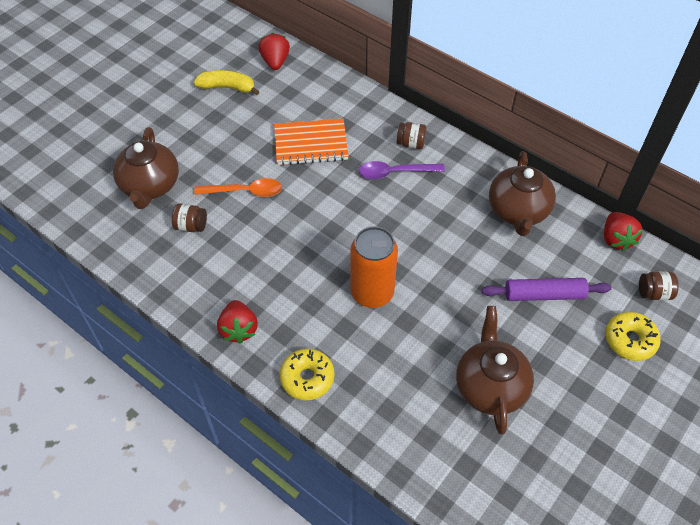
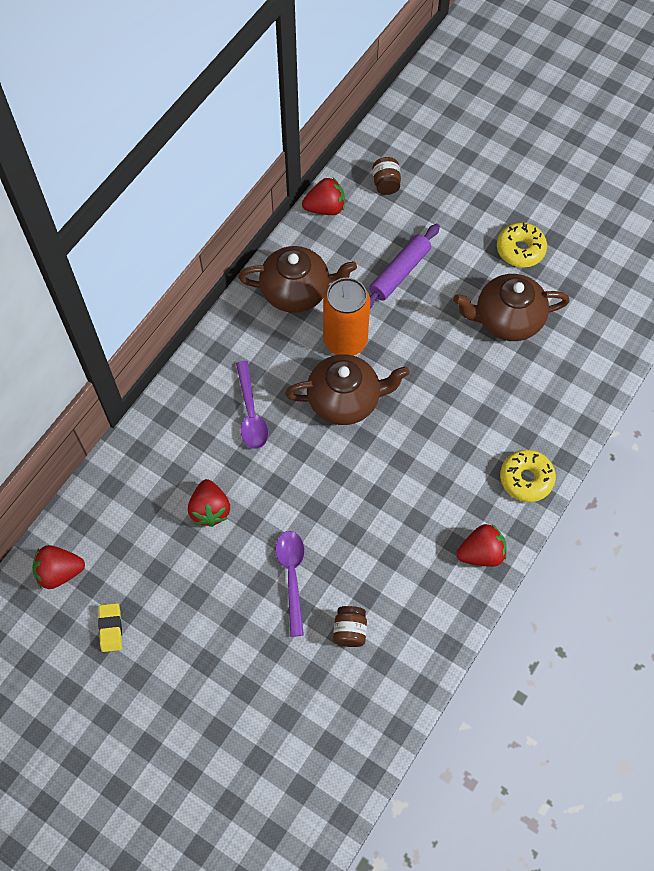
camera: 95 degrees left, 10 degrees up
(150, 186) = (292, 695): brown teapot -> brown teapot (345, 400)
(227, 87) = (111, 628): yellow banana -> yellow eraser
(245, 192) = (292, 576): orange spoon -> purple spoon
(311, 144) = (210, 510): orange notebook -> red strawberry
(372, 293) = (418, 426): orange can -> orange can (345, 341)
(411, 143) = (204, 398): brown jar -> none
(544, 294) = (399, 272): purple rolling pin -> purple rolling pin turned 45 degrees clockwise
(630, 340) = (440, 207): yellow donut -> yellow donut (520, 250)

